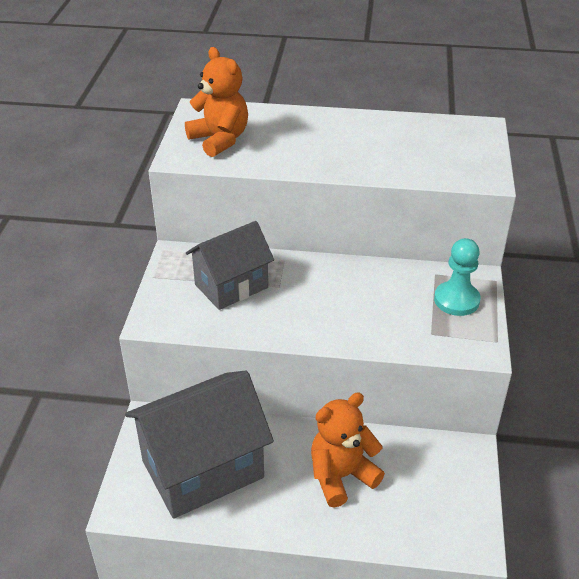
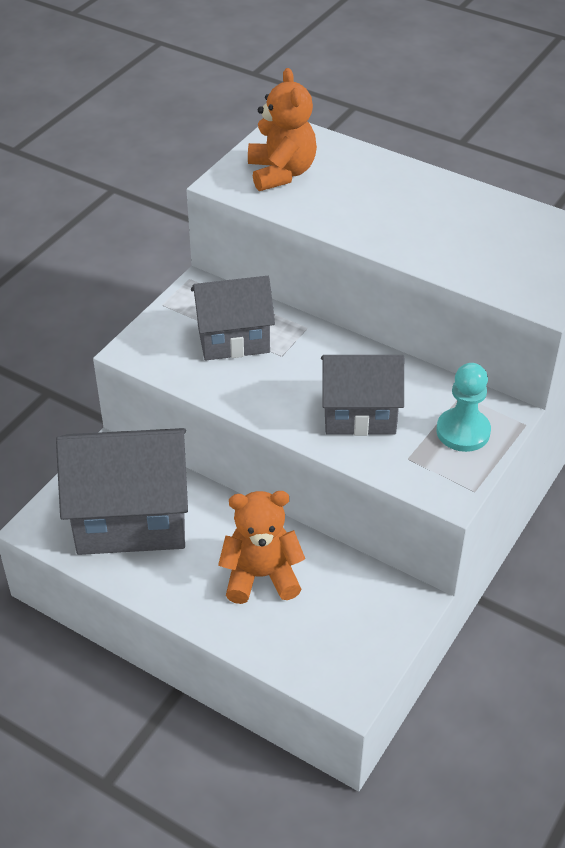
camera: 25 degrees right, 5 degrees up
(371, 312) = (359, 414): none -> grey house

